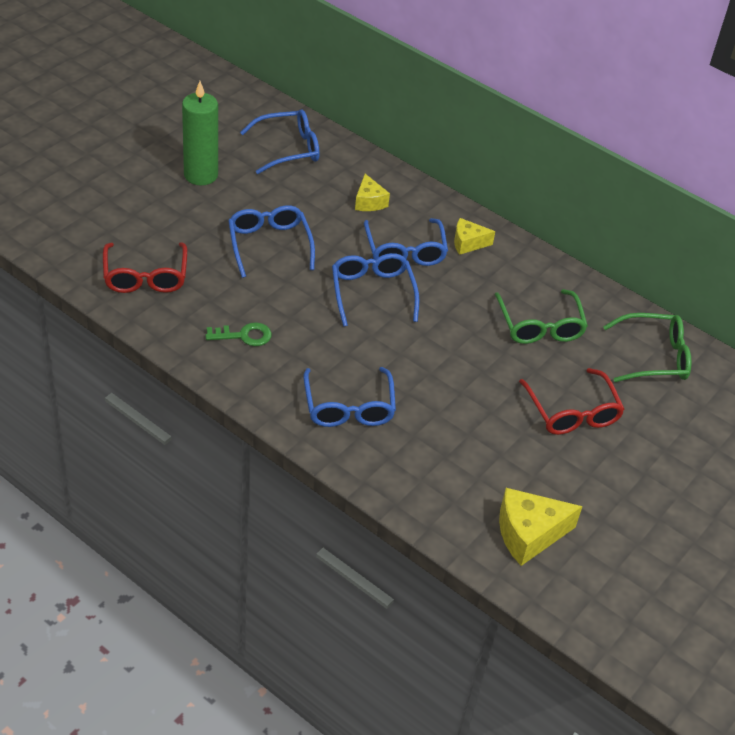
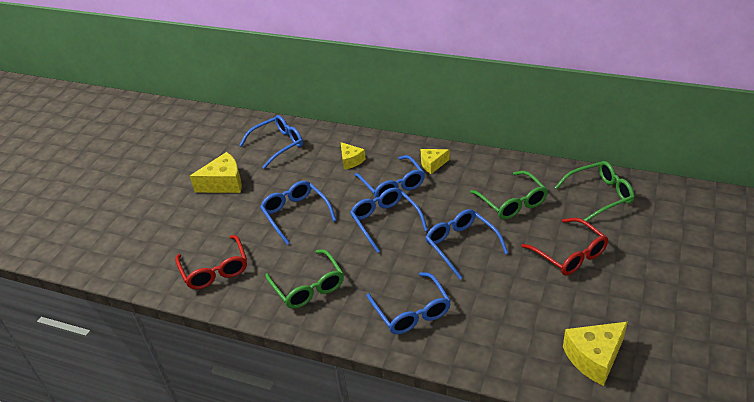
camera: 10 degrees left, 5 degrees down
(201, 175) = (224, 183): green candle -> yellow cheese
(244, 336) = (308, 287): green key -> green glasses
(448, 354) = (461, 245): none -> blue glasses

